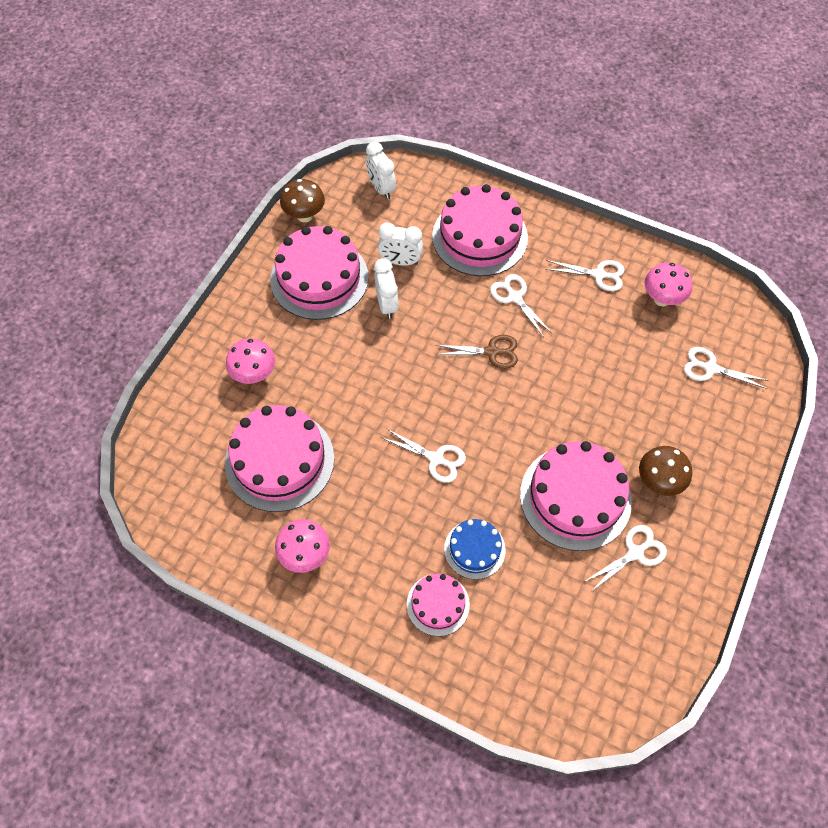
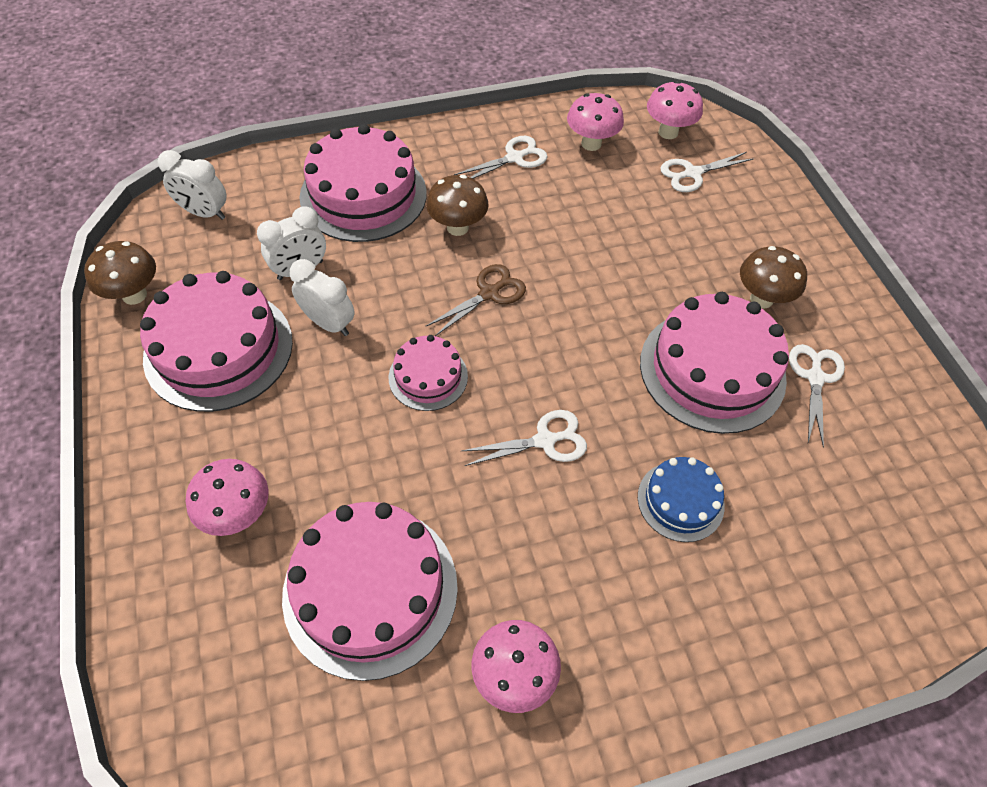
camera: 45 degrees left, 5 degrees down
(438, 604) = (709, 593): pink cake -> pink cake (428, 377)
(515, 297) = (457, 227): white scissors -> brown mushroom
(727, 327) = (668, 132): none -> pink mushroom

